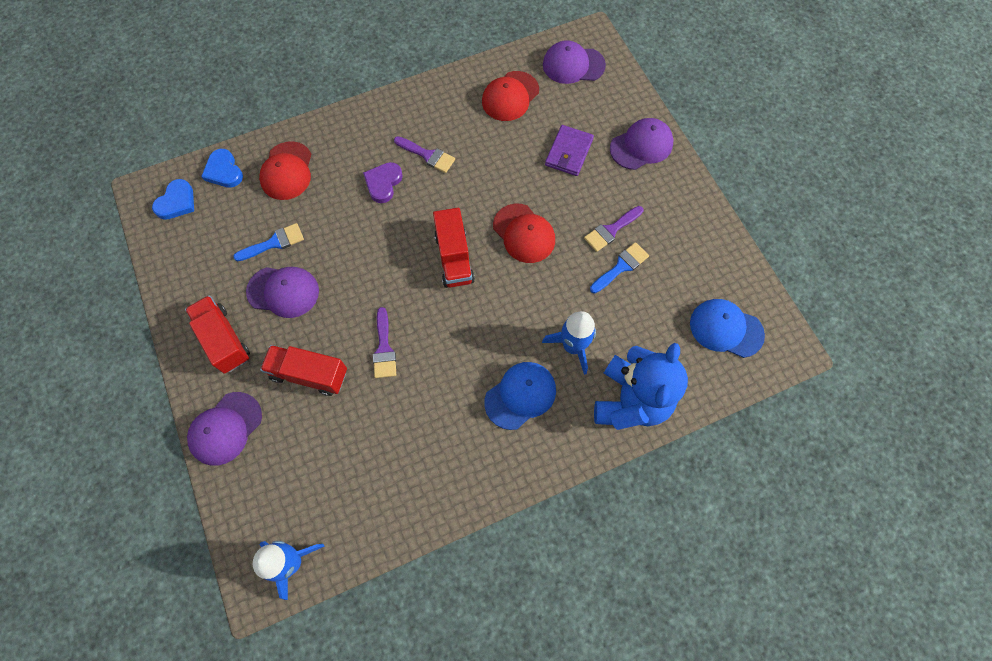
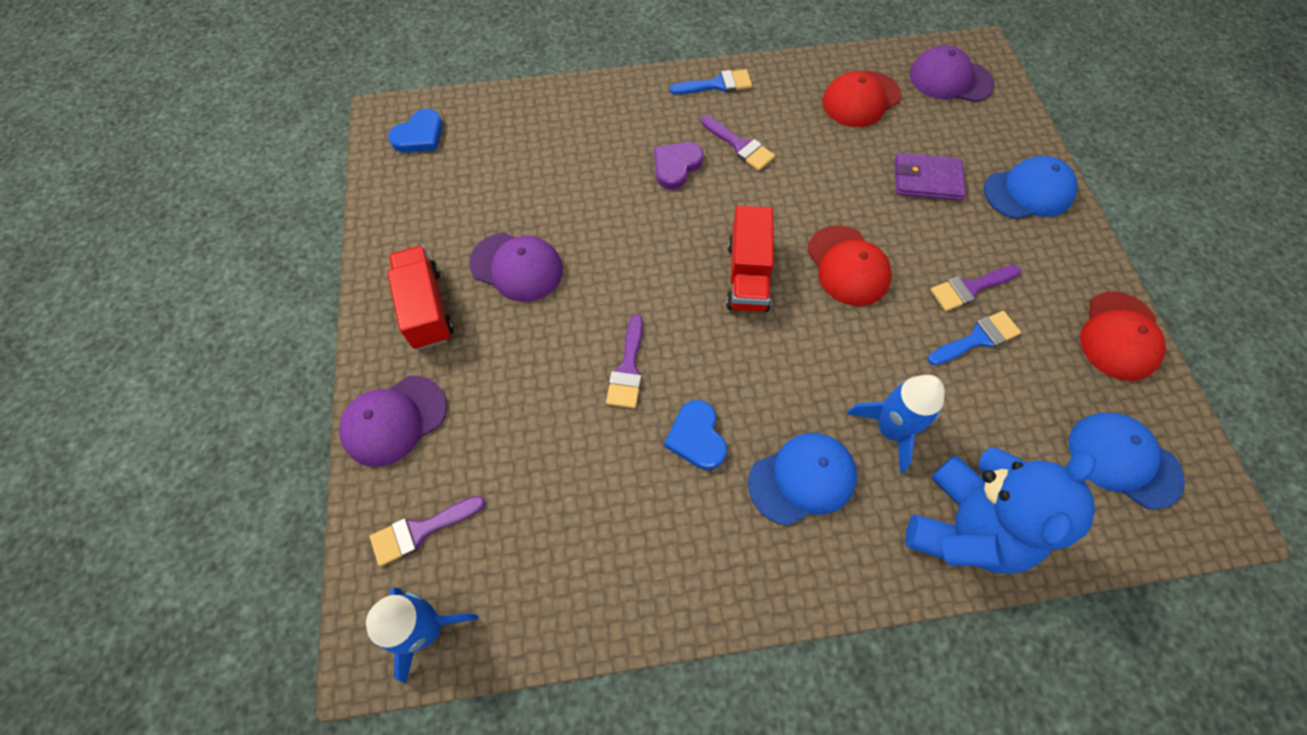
camera: 15 degrees right, 5 degrees down
(224, 171) = (485, 113): blue heart -> blue heart (696, 437)
(268, 499) = (421, 530): none -> purple brush
(274, 243) = (522, 206): blue brush -> blue brush (717, 84)
(287, 171) = (560, 128): red cap -> red cap (1119, 336)
(309, 374) = (521, 378): red truck -> none
(568, 152) = (926, 180): purple wallet -> purple wallet turned 60 degrees clockwise
(641, 146) = (1028, 192): purple cap -> blue cap

